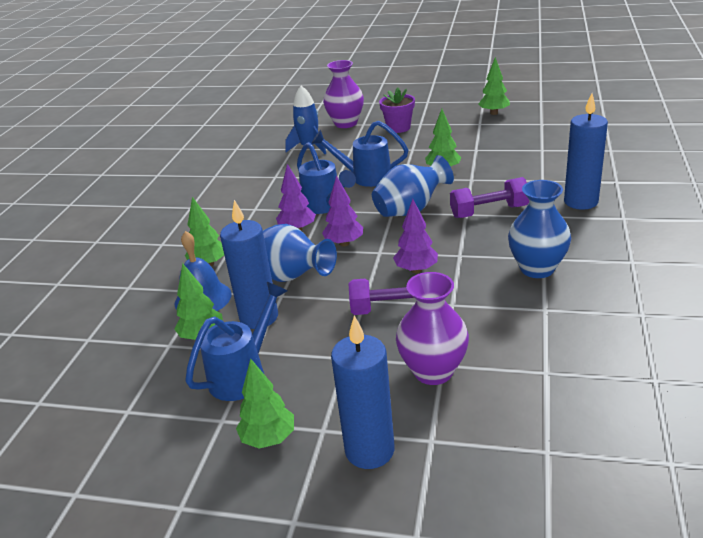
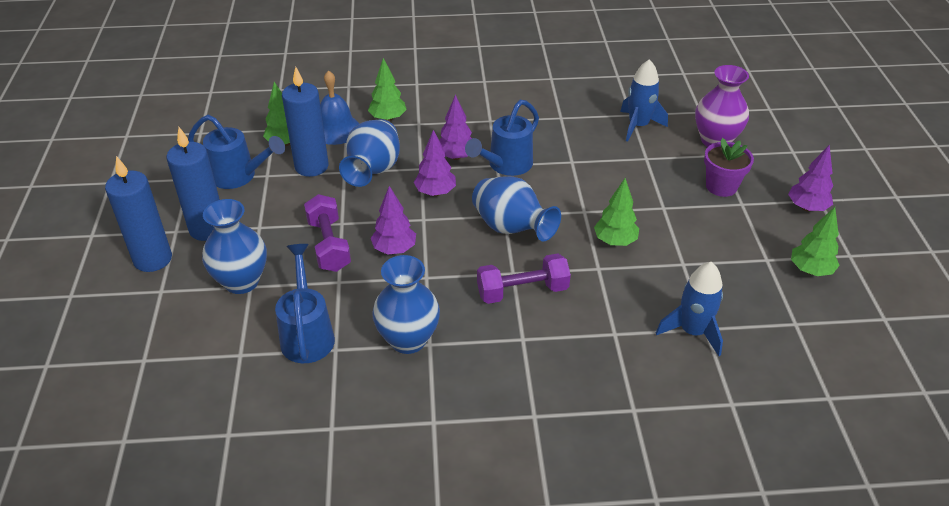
camera: 70 degrees right, 10 degrees up
(268, 439) = (168, 206): green tree -> none
(366, 177) = (578, 182): blue watering can -> blue watering can (307, 334)
(433, 106) = (806, 208): none -> purple tree
(433, 371) = (241, 281): purple vase -> blue vase
(489, 211) = (522, 291): purple dumbbell -> purple dumbbell turned 75 degrees counterclockwise
(544, 154) = (692, 331): none -> blue rocket
(581, 202) = (566, 373): blue candle -> blue candle (207, 229)

